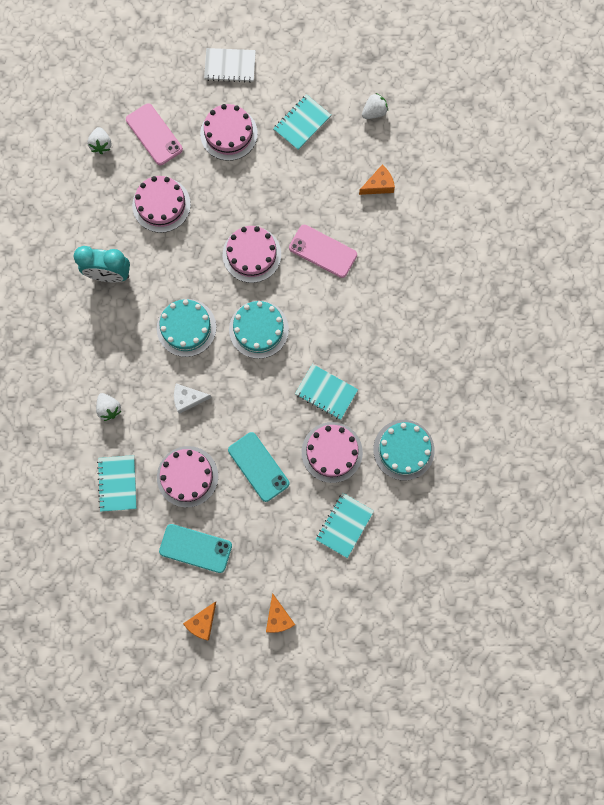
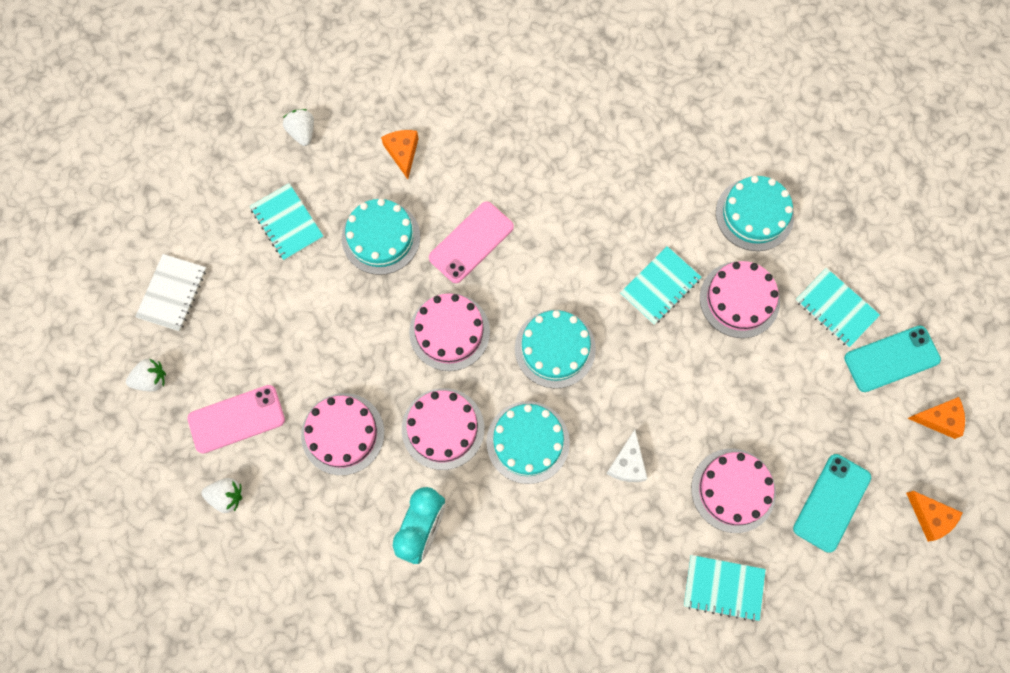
camera: 75 degrees left, 5 degrees down
(109, 408) = (615, 575): white strawberry -> white strawberry (151, 380)
(229, 133) = (269, 319): pink cake -> pink cake (443, 428)
(258, 466) = (739, 395): turquoise phone -> turquoise phone (891, 359)
(309, 189) = (381, 237): none -> turquoise cake

